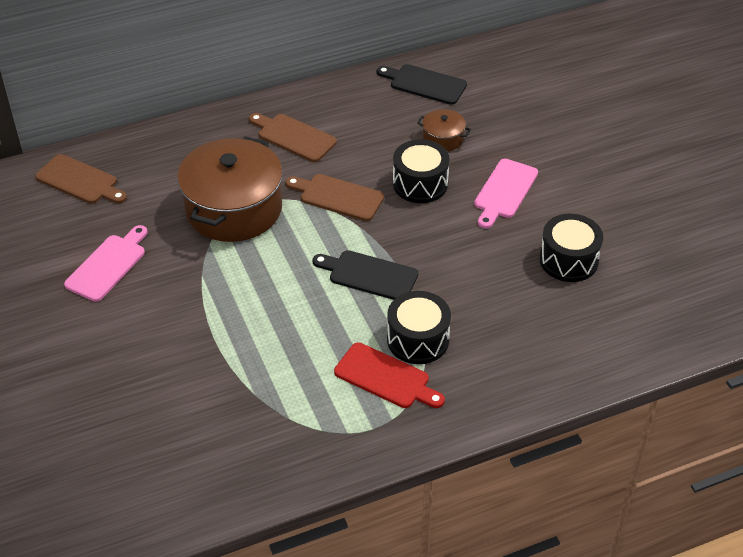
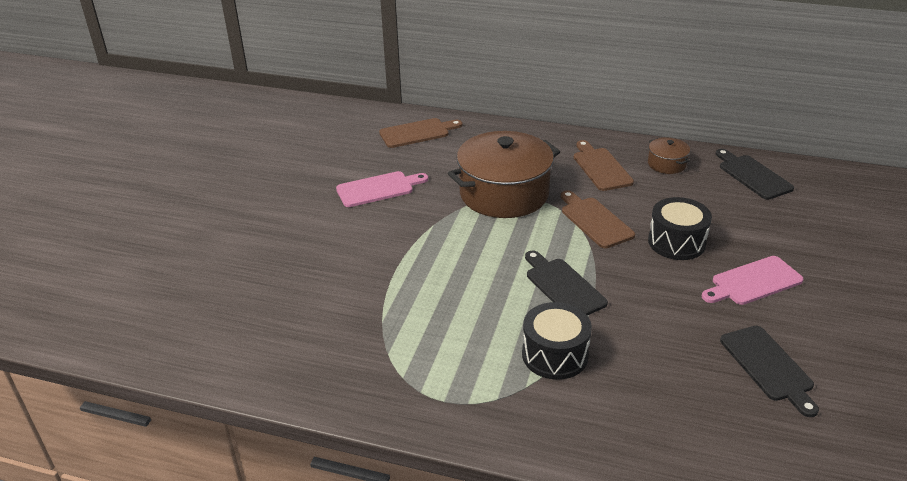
camera: 40 degrees right, 10 degrees down
(79, 181) = (417, 133): brown cutting board -> brown cutting board turned 90 degrees counterclockwise
(385, 378) = (496, 368): red cutting board -> none
(443, 139) = (731, 219): brown pot -> brown pot (666, 164)
(568, 260) = (768, 366): black drum -> black cutting board

